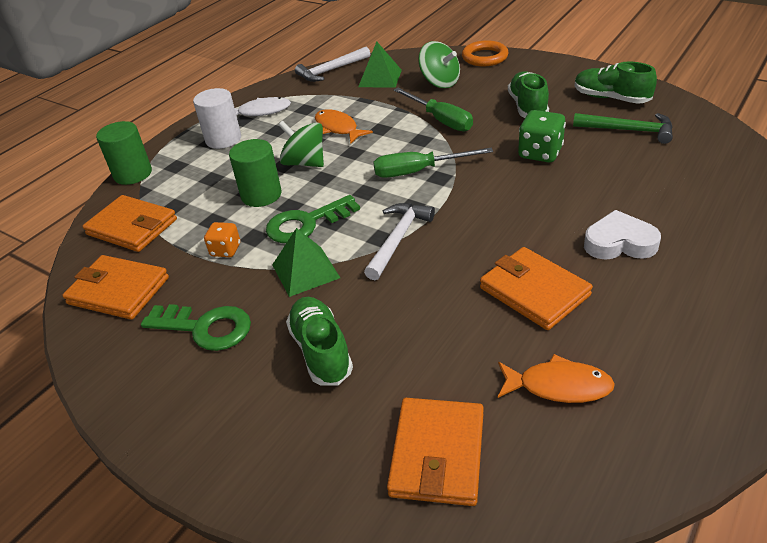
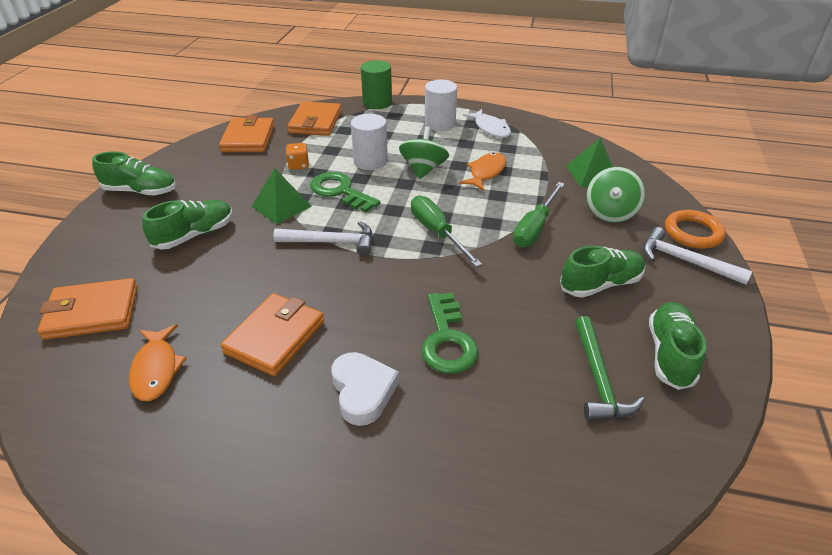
camera: 65 degrees right, 0 degrees up
(172, 411) = (141, 191): none -> green shoe
(206, 328) = (215, 181): green key -> green key (447, 340)
(261, 195) = (370, 161): green cylinder -> white cylinder
(331, 70) = (585, 144): white hammer -> white hammer (685, 261)
(540, 153) = (507, 308): green dice -> none

